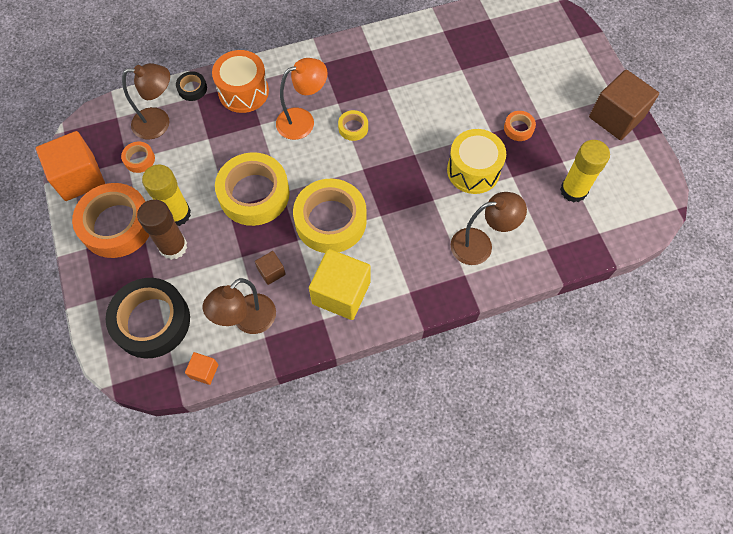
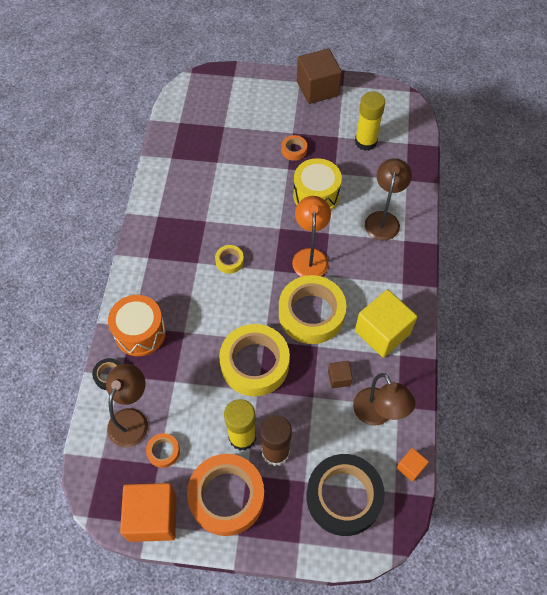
camera: 65 degrees left, 5 degrees down
(303, 121) = (200, 296): orange lamp -> orange lamp (310, 256)

